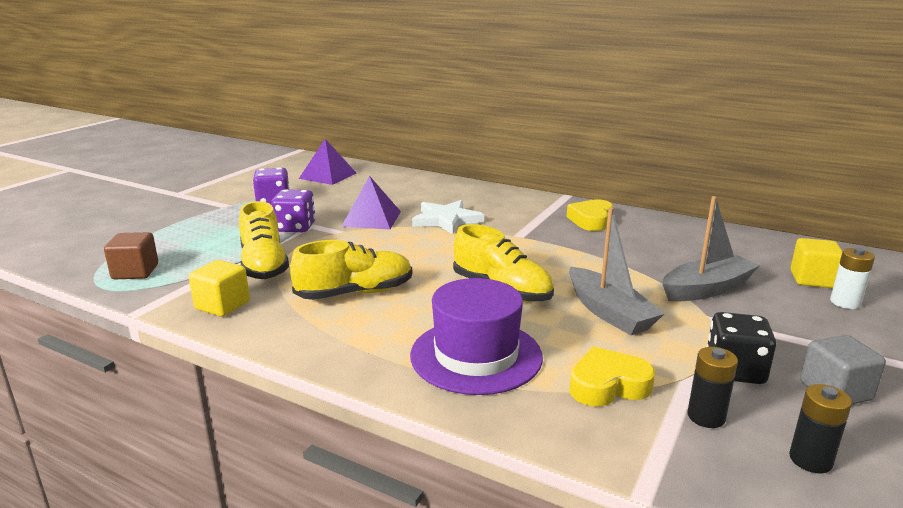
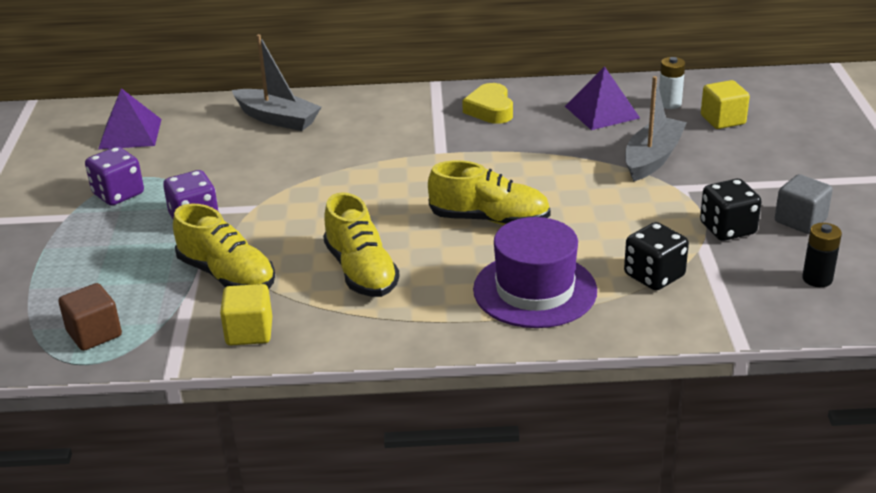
camera: 30 degrees left, 10 degrees up
(355, 293) = (361, 271): yellow shoe -> yellow shoe turned 120 degrees clockwise
(371, 218) = (265, 179): purple pyramid -> purple pyramid (602, 112)
(446, 220) = (347, 155): white star -> none
(608, 385) = (654, 276): yellow heart -> black dice
(609, 312) = (598, 210): grey boat -> grey boat (277, 119)
(706, 417) = (736, 274): black battery -> none
(845, 302) = (759, 136): white battery -> white battery (669, 104)

